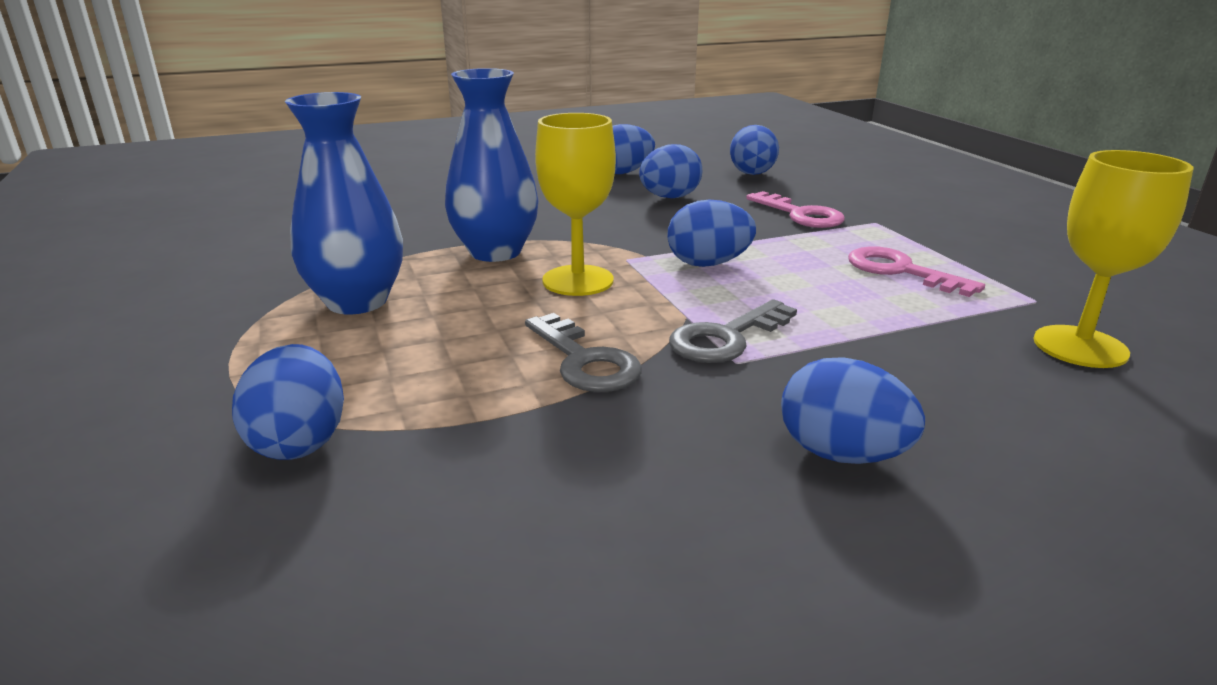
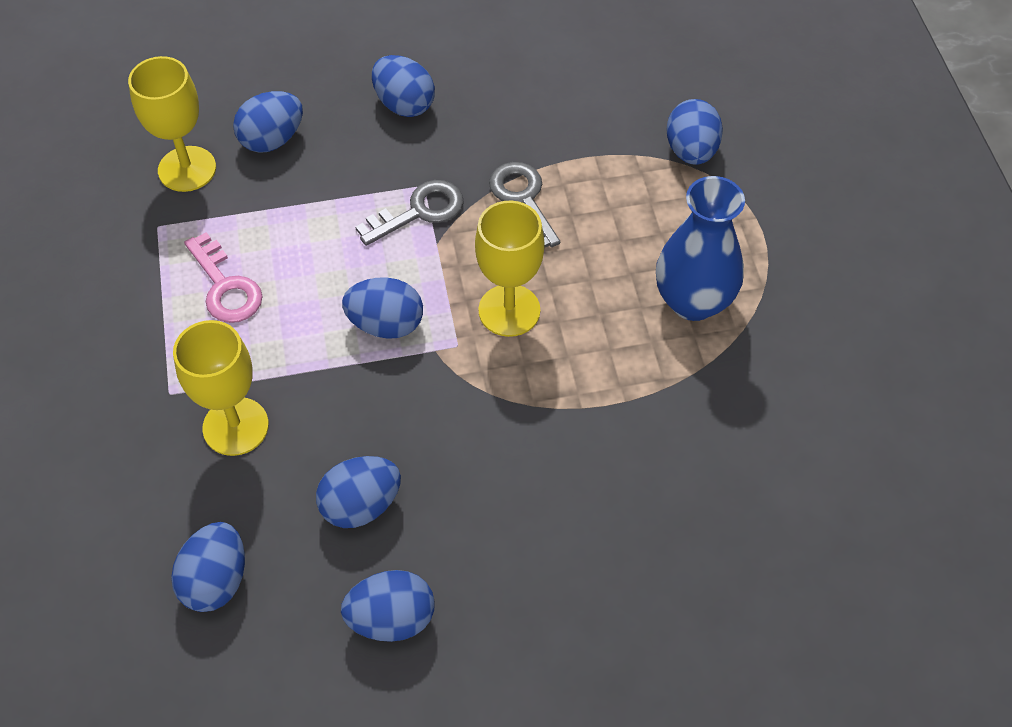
camera: 170 degrees left, 30 degrees up
(495, 252) = (579, 379): blue vase -> none
(800, 215) = (235, 426): pink key -> yellow goblet
(1006, 387) = (272, 140): none -> blue egg

